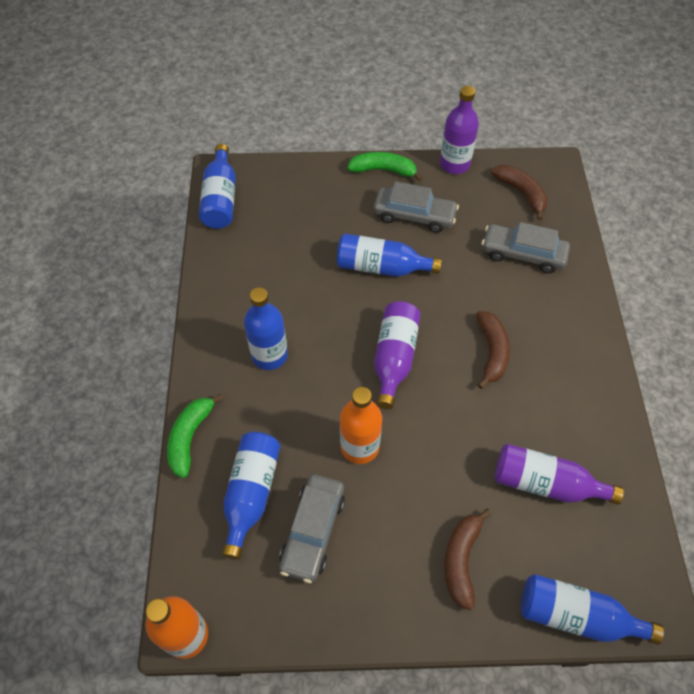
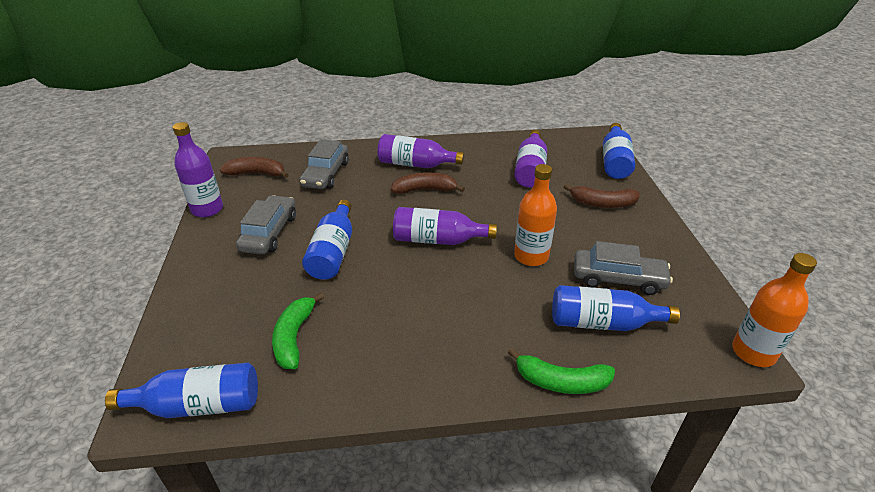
camera: 95 degrees left, 20 degrees down
(269, 355) = (446, 326): blue bottle -> none
(383, 170) = (198, 256): green banana -> green banana (294, 337)
(521, 193) = (257, 174): brown banana -> brown banana turned 45 degrees clockwise
(550, 345) = (416, 164): none -> purple bottle

